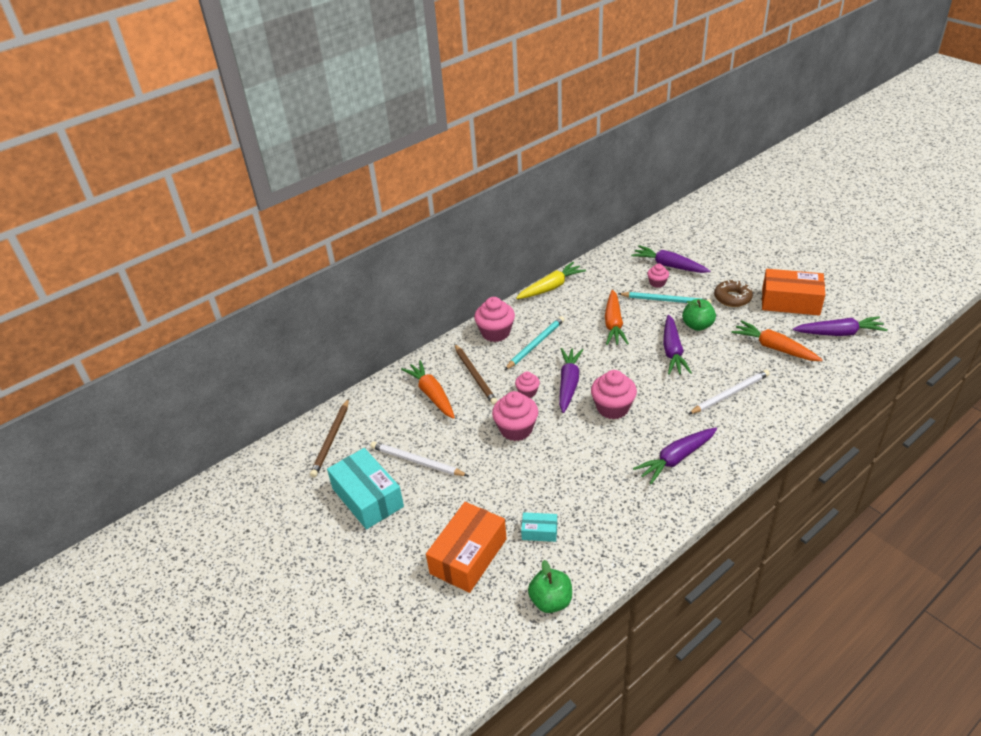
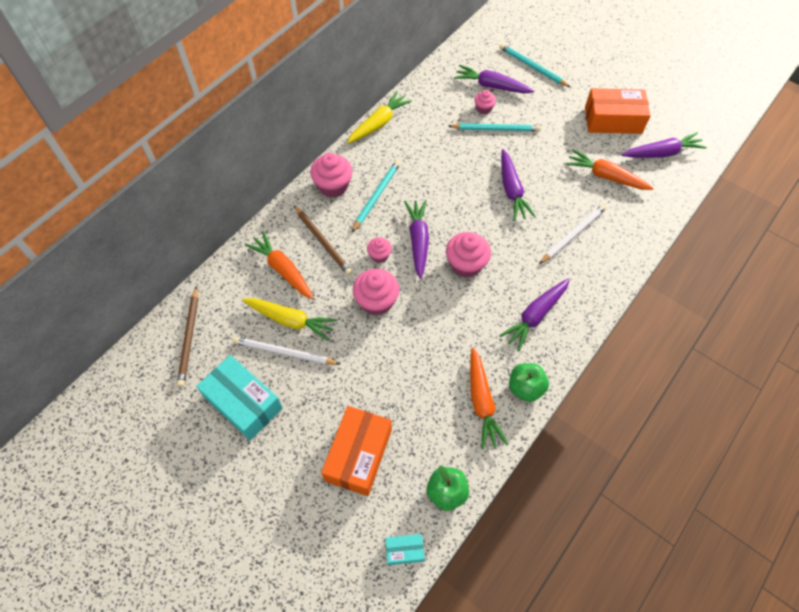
camera: 15 degrees left, 20 degrees up
(429, 436) = (290, 320): none -> yellow carrot
(539, 532) = (421, 417): turquoise box -> turquoise box (404, 550)
(613, 324) = (449, 163): orange carrot -> orange carrot (482, 402)
(697, 325) = (530, 157): green apple -> green apple (525, 388)
(713, 253) = (532, 67): none -> turquoise pencil
(732, 298) = (558, 120): brown donut -> none

